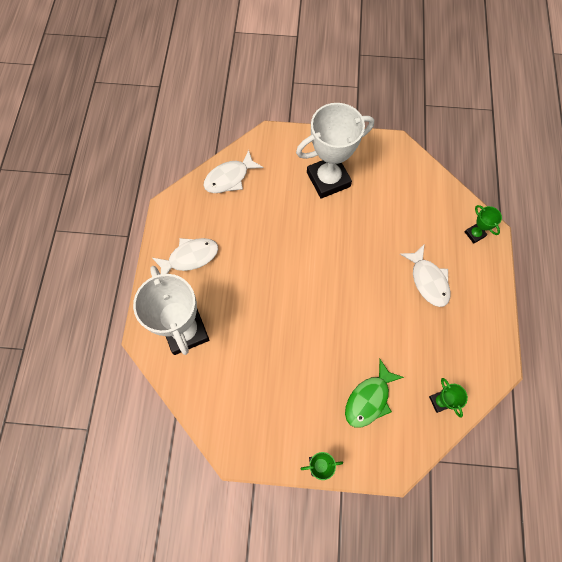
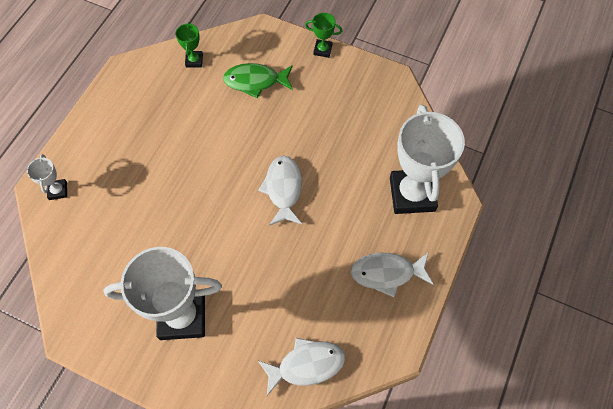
camera: 160 degrees left, 5 degrees down
(369, 399) = (255, 81): green fish -> green fish turned 150 degrees counterclockwise
(428, 280) = (139, 161): white fish -> white fish (283, 189)
(474, 234) = (58, 191): green trophy -> white trophy

